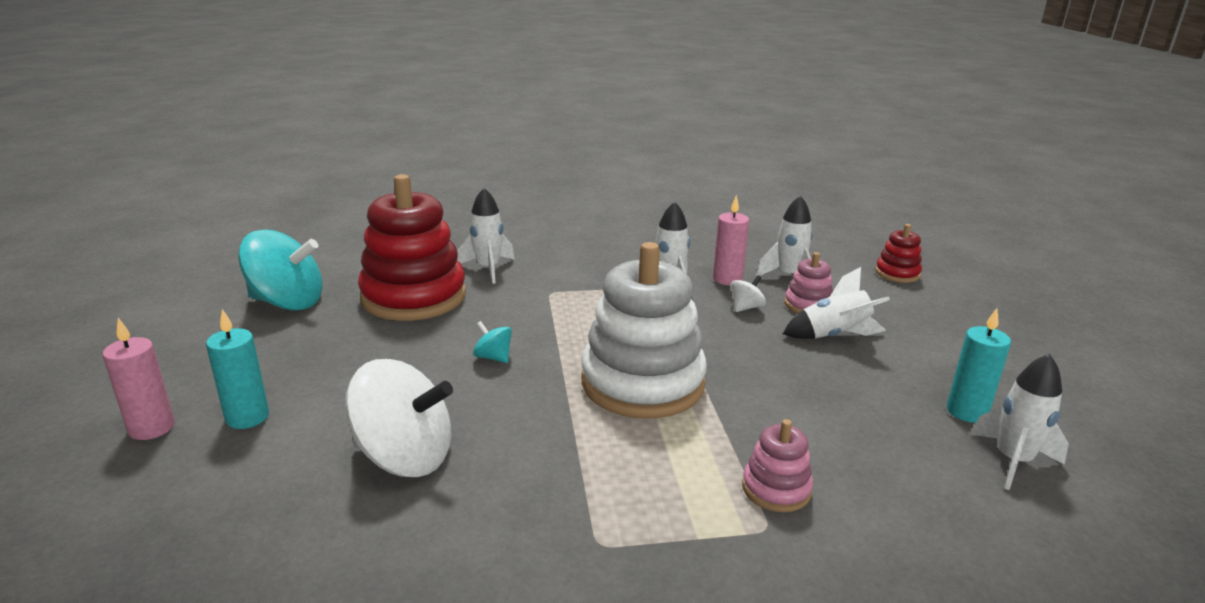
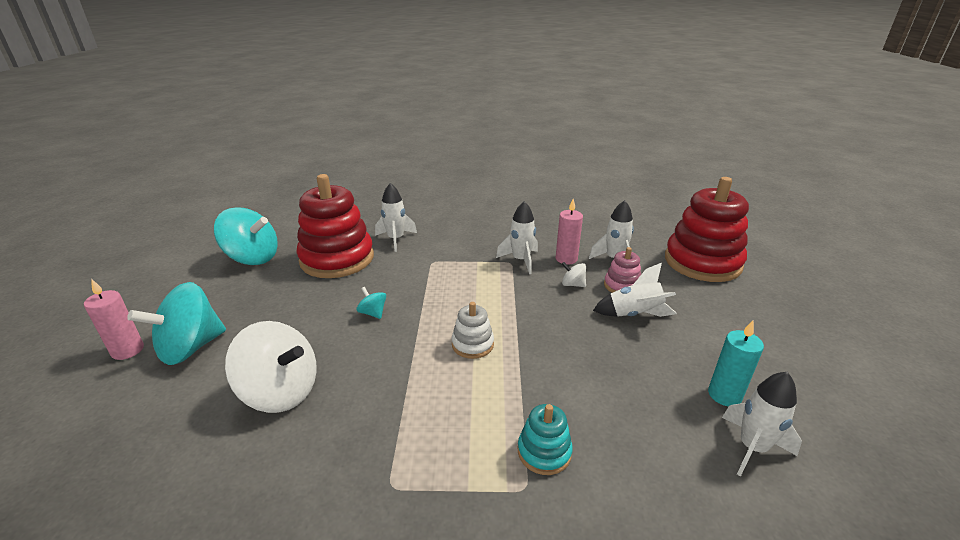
camera: 10 degrees right, 5 degrees up
(247, 417) = (191, 348): turquoise candle -> turquoise spinning top
(642, 383) = (472, 344): white stacking toy -> white stacking toy, size x0.46
(746, 307) = (572, 284): white spinning top -> white spinning top turned 120 degrees counterclockwise
(776, 489) = (544, 452): pink stacking toy -> turquoise stacking toy
(897, 273) = (702, 262): red stacking toy -> red stacking toy, size x2.19

